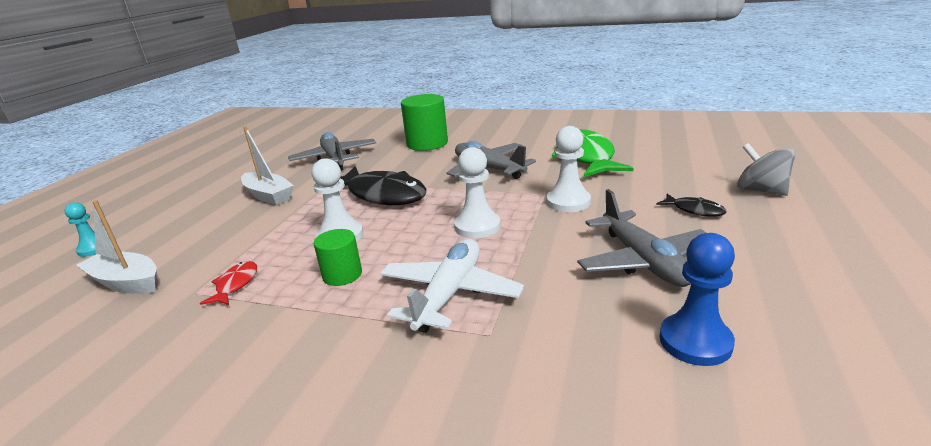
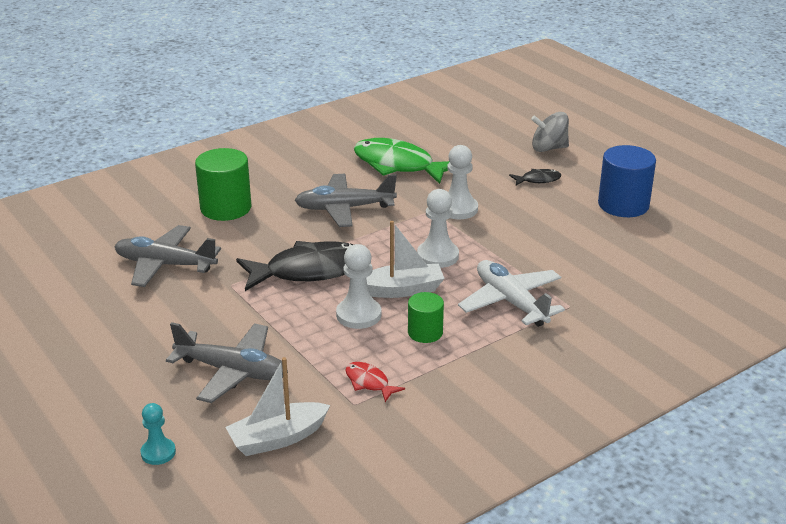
camera: 55 degrees left, 5 degrees up
(268, 196) = (200, 326): white boat -> white boat (402, 290)
(643, 261) = (566, 227): grey plane -> grey plane (232, 371)
(695, 341) = (649, 254): blue pawn -> none
(760, 273) = (623, 205): none -> blue cylinder

